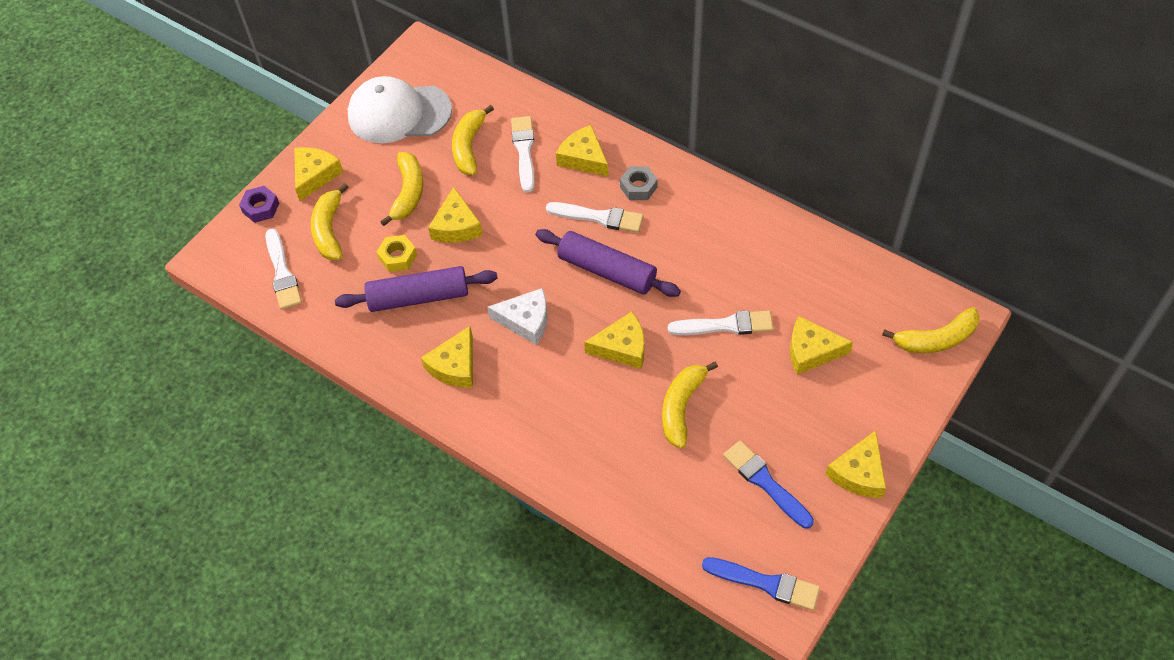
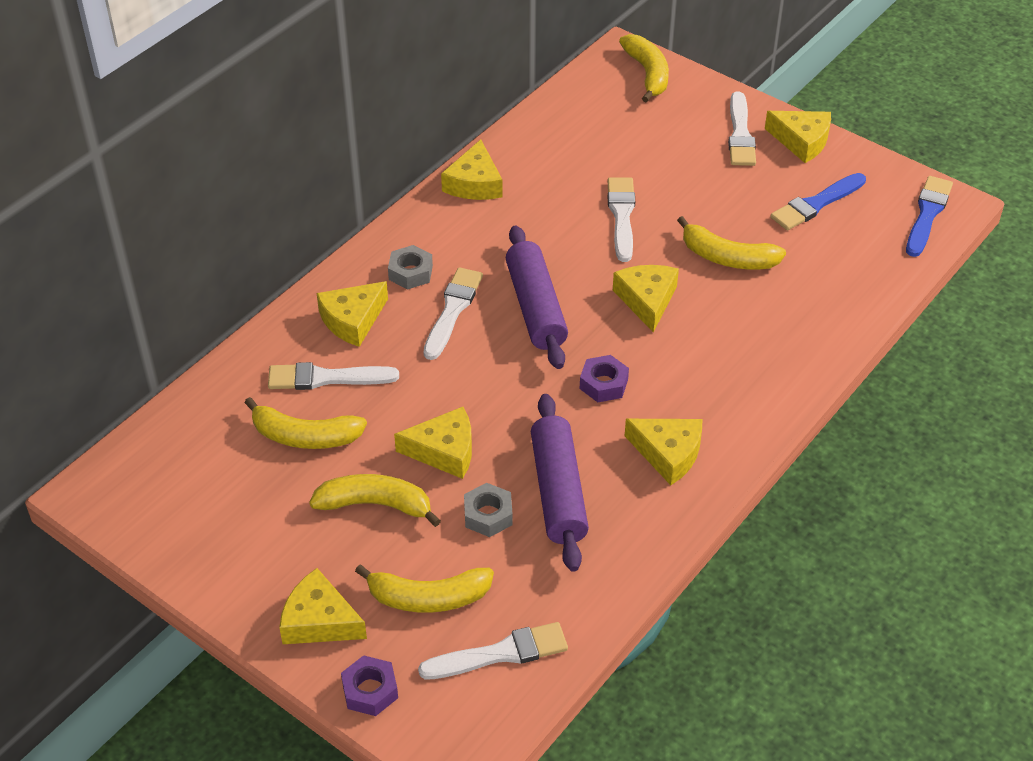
camera: 90 degrees left, 10 degrees down
(398, 257) = (488, 515): yellow nut -> grey nut
(399, 113) = (219, 518): white cap -> none
(526, 320) = (603, 384): white cheese -> purple nut
(607, 271) = (535, 307): purple rolling pin -> purple rolling pin turned 45 degrees counterclockwise
(811, 351) = (658, 157): yellow cheese -> yellow cheese (474, 183)
(858, 419) = (740, 134): none -> white brush

